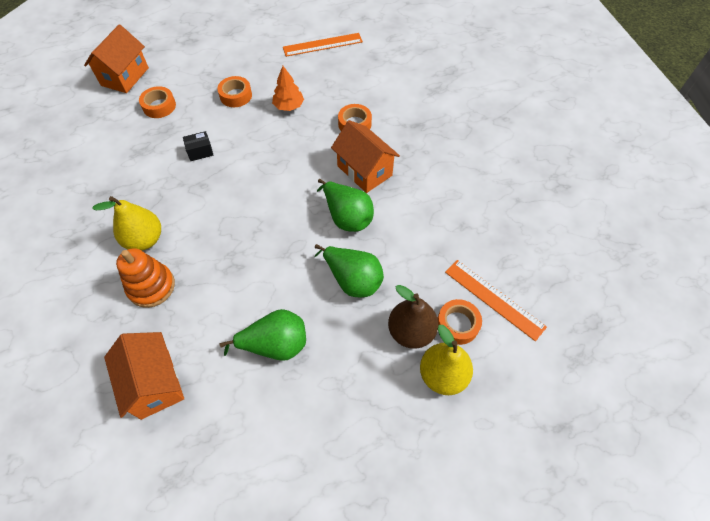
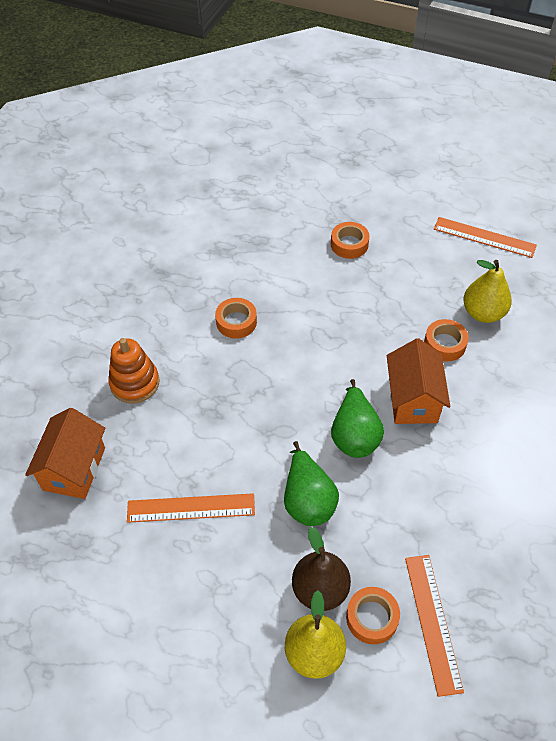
camera: 40 degrees right, 5 degrees down
(125, 76) = (263, 168): orange house -> none
(144, 240) = (161, 337): yellow pear -> yellow pear (483, 313)
(159, 106) = (270, 215): orange tape -> orange tape (236, 322)
(200, 151) = (271, 282): black box -> none
(275, 345) = (191, 508): green pear -> orange ruler
(289, 106) = (392, 285): orange tree -> none

